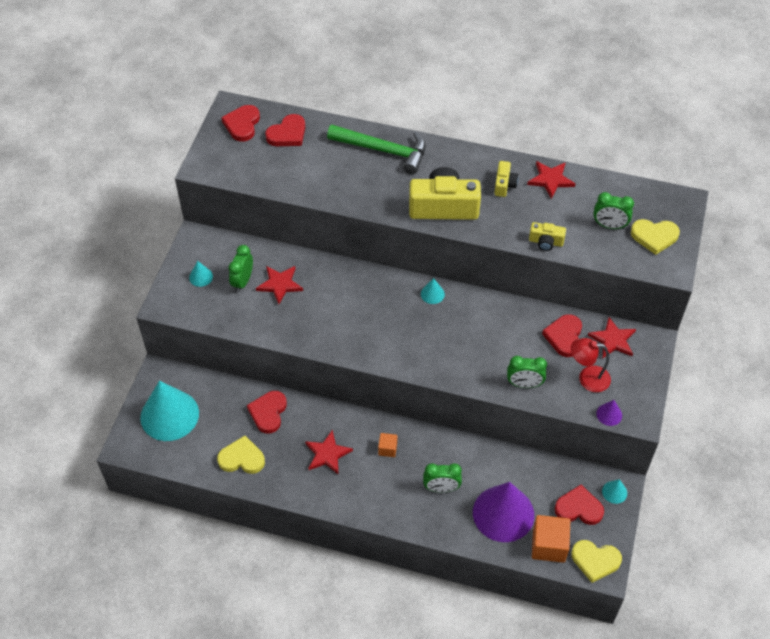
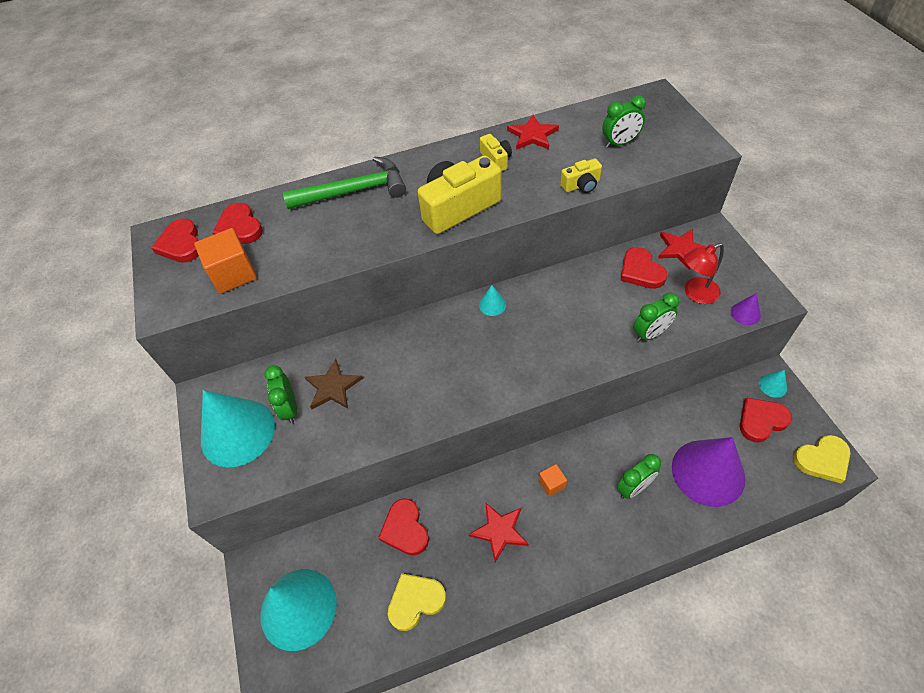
camera: 30 degrees left, 0 degrees up
(201, 277) = (237, 432): turquoise cone -> turquoise cone, size x2.42
(280, 284) = (333, 387): red star -> brown star
(287, 134) = (240, 227): red heart -> red heart turned 135 degrees clockwise
(548, 545) = (773, 474): orange cube -> orange cube (233, 274)
(654, 236) = (664, 131): yellow heart -> none

